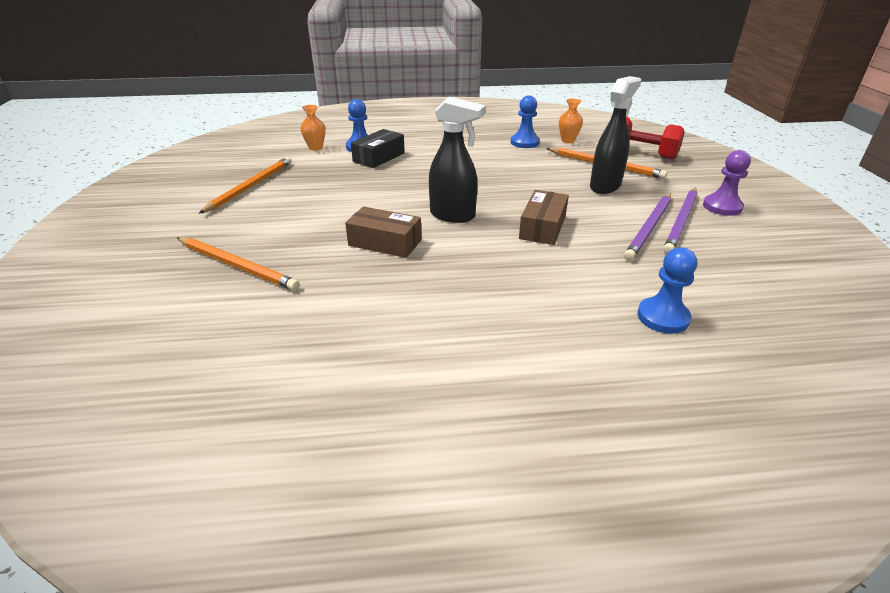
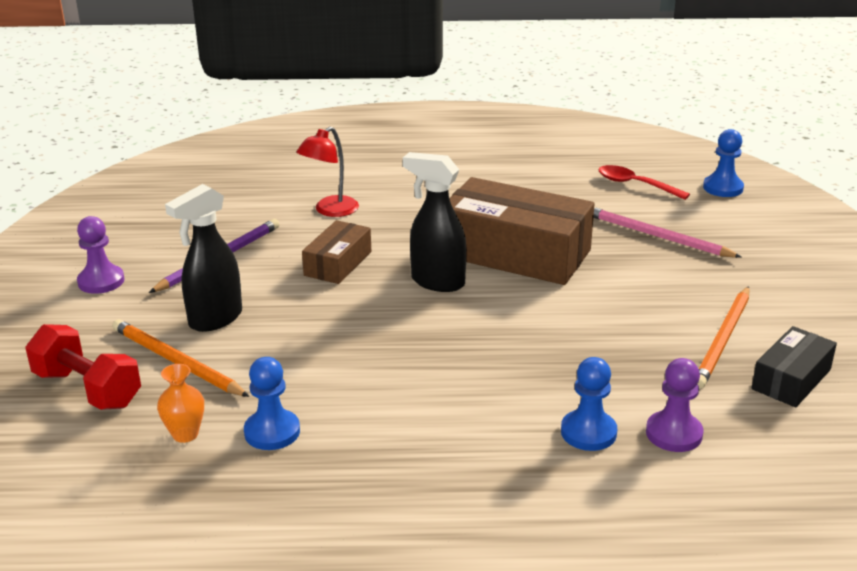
camera: 175 degrees left, 5 degrees down
(207, 344) = (635, 185): none -> red spoon
(237, 266) = (657, 236): orange pencil -> pink pencil
(315, 148) = (674, 433): orange vase -> purple pawn
(379, 157) = (547, 399): black box -> black box (791, 379)
(385, 243) = (515, 253): brown box -> brown box, size x1.94
(586, 284) = (330, 211): none -> red lamp
(663, 317) = (287, 188): blue pawn -> blue pawn (723, 188)
(681, 222) = (175, 264): purple pencil -> none

